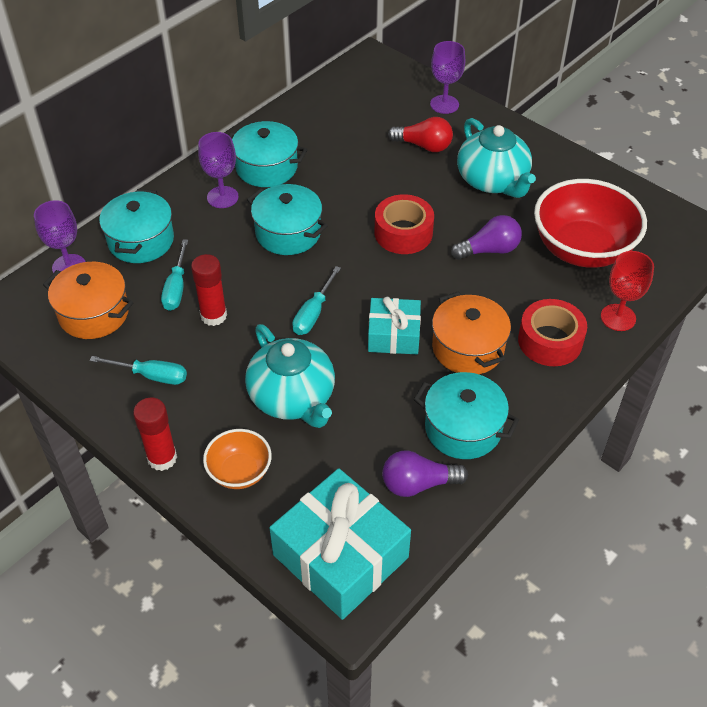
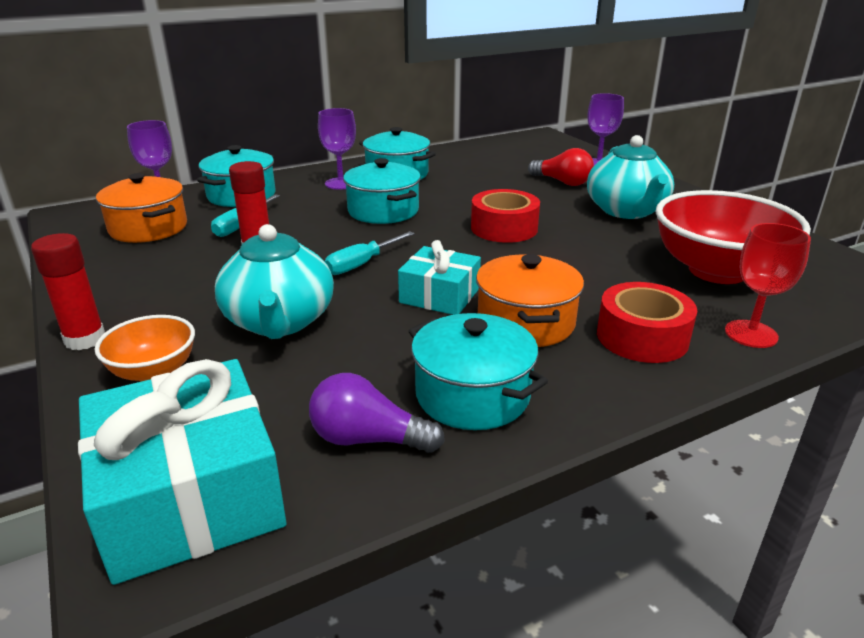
camera: 20 degrees right, 20 degrees down
(151, 375) = (151, 276): turquoise screwdriver -> none
(489, 250) = (597, 253): purple light bulb -> none

